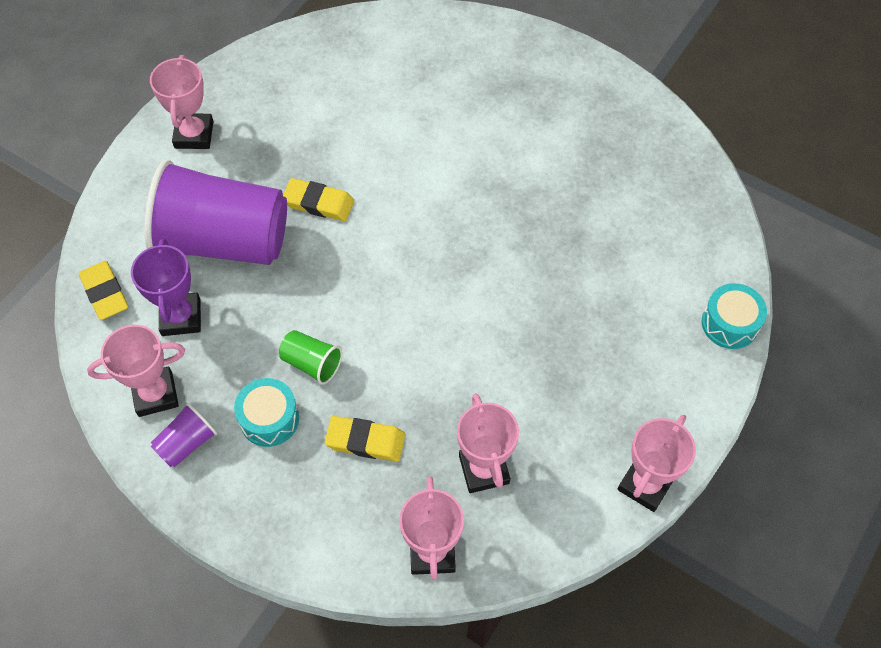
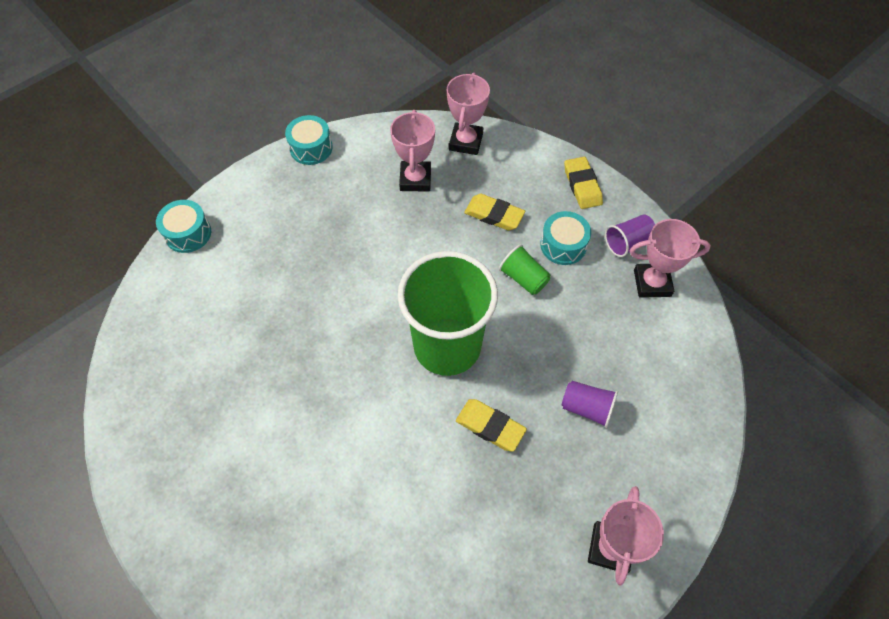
camera: 165 degrees left, 0 degrees up
(105, 293) = (699, 381): yellow eraser -> yellow eraser (582, 185)
(181, 317) = (629, 342): purple trophy -> none
(223, 241) = (587, 408): purple cup -> purple cup, size x0.42
(381, 267) = (447, 346): none -> green cup
(645, 484) = (311, 148): pink trophy -> turquoise drum

